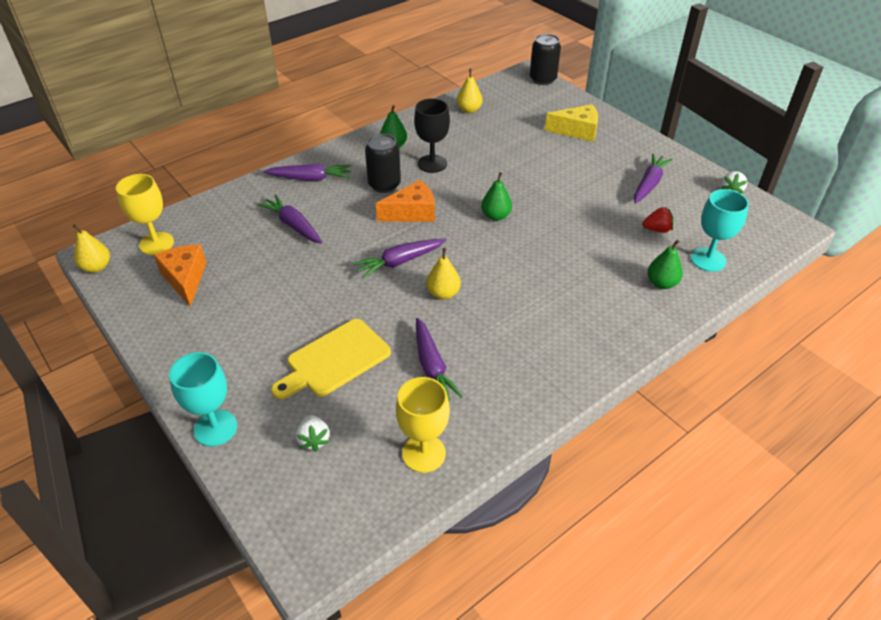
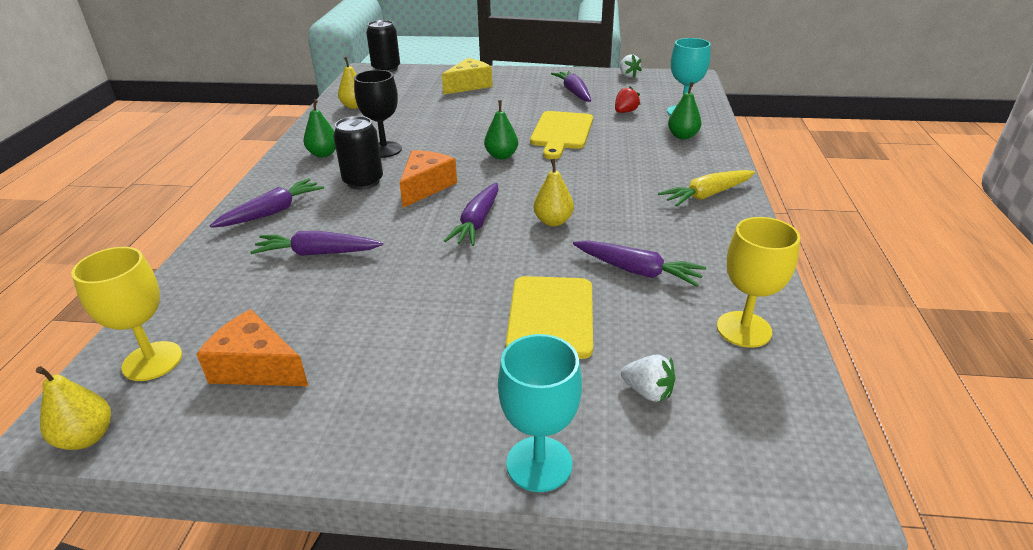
camera: 45 degrees left, 10 degrees down
(571, 220) = (561, 132): none -> yellow cutting board
(580, 347) = (707, 195): none -> yellow carrot

